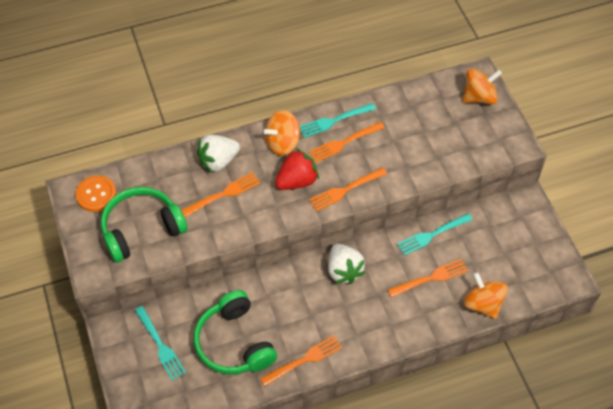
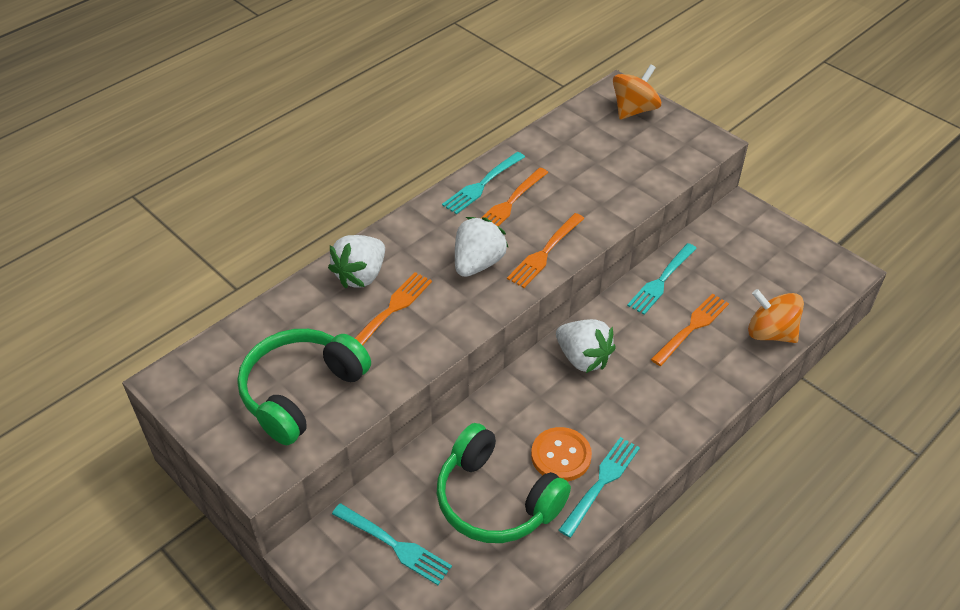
camera: 25 degrees left, 10 degrees down
(96, 194) = (210, 372): orange button -> orange button (561, 456)
(282, 143) = (433, 228): orange spinning top -> none
(297, 181) = (478, 263): red strawberry -> white strawberry
(304, 360) = (601, 483): orange fork -> turquoise fork

